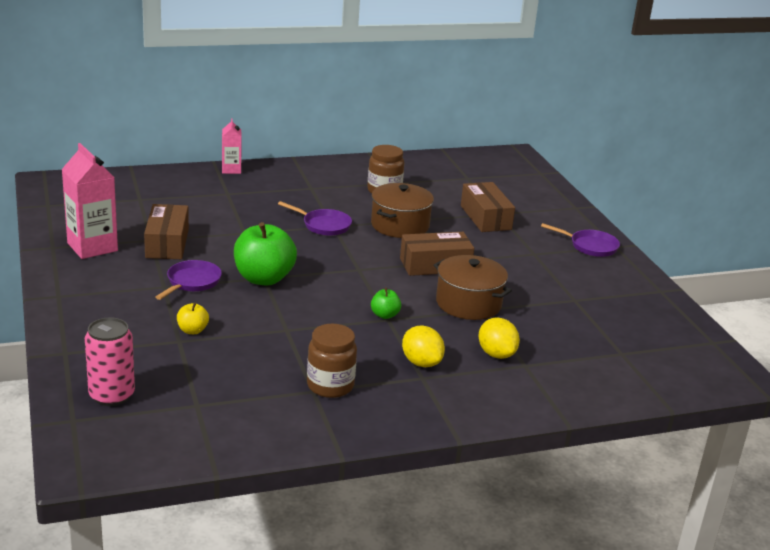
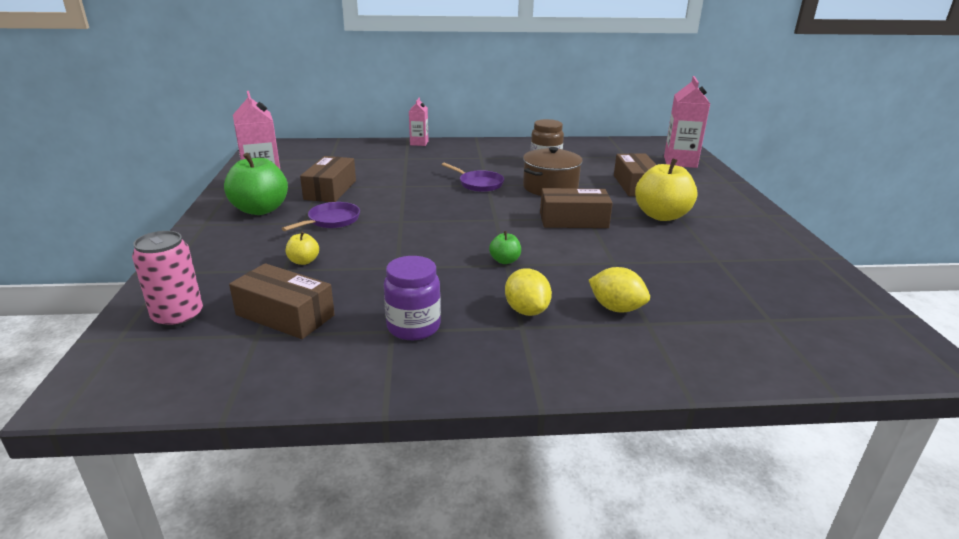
camera: 15 degrees right, 0 degrees up
(210, 385) = (285, 315): none -> brown box
(264, 278) = (400, 221): green apple -> green apple (260, 210)
(330, 386) = (413, 327): brown jar -> purple jar
(468, 303) = (598, 256): brown pot -> none
(496, 354) = (616, 308): yellow lemon -> yellow lemon turned 45 degrees counterclockwise
(517, 254) = (661, 216): none -> yellow apple
(525, 183) = (680, 162): none -> pink carton
(590, 246) = (740, 213): purple pan -> none

